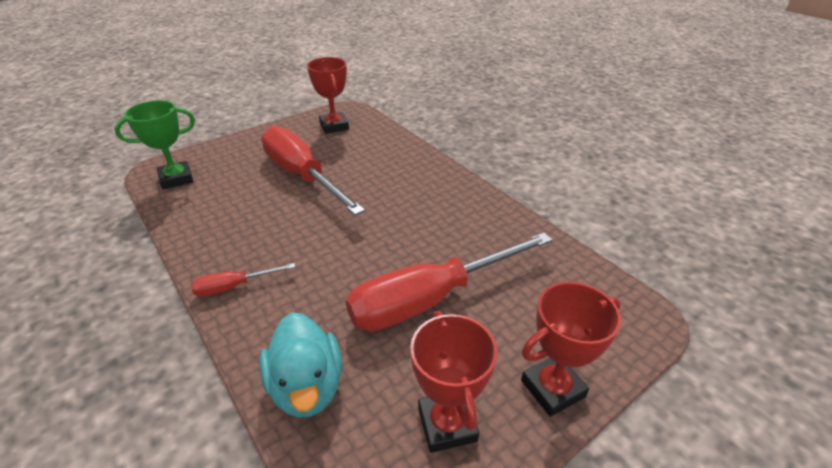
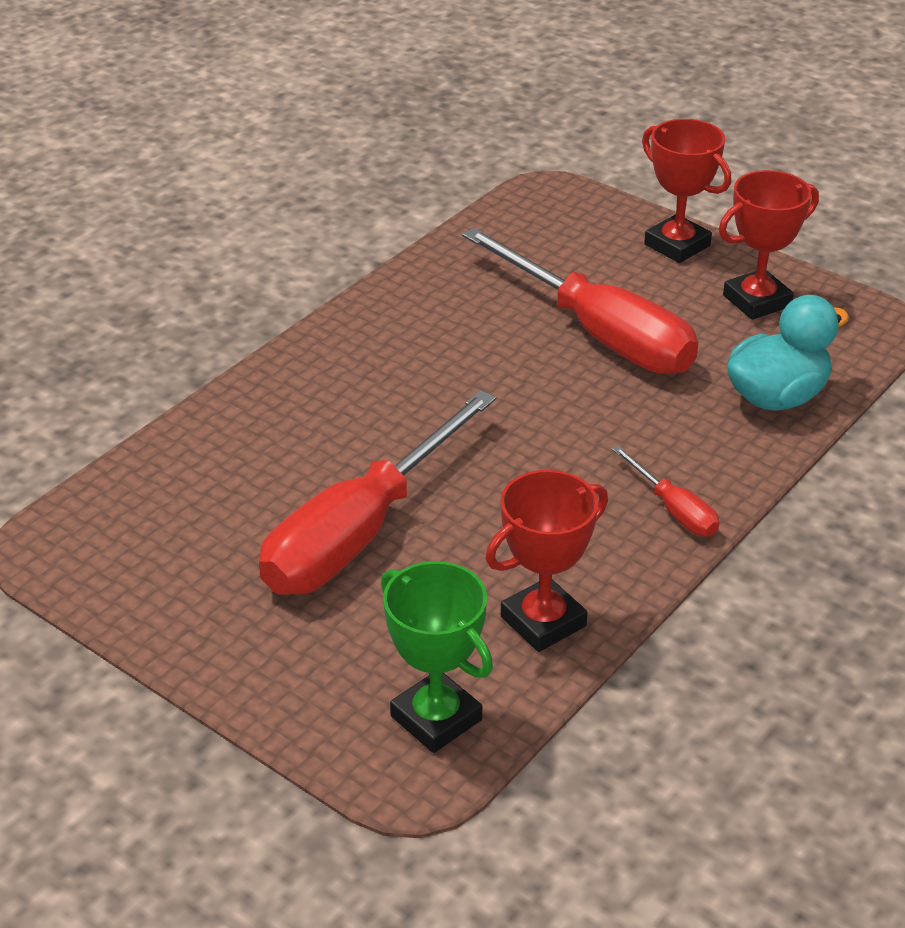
camera: 105 degrees left, 0 degrees up
(334, 126) = (139, 545): red trophy -> red trophy (543, 621)

